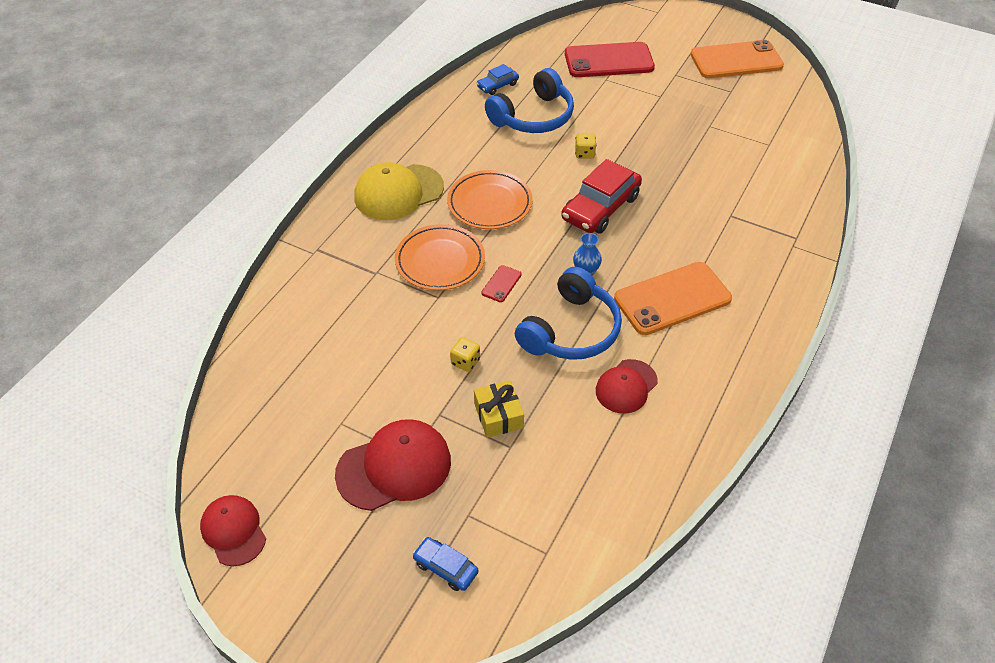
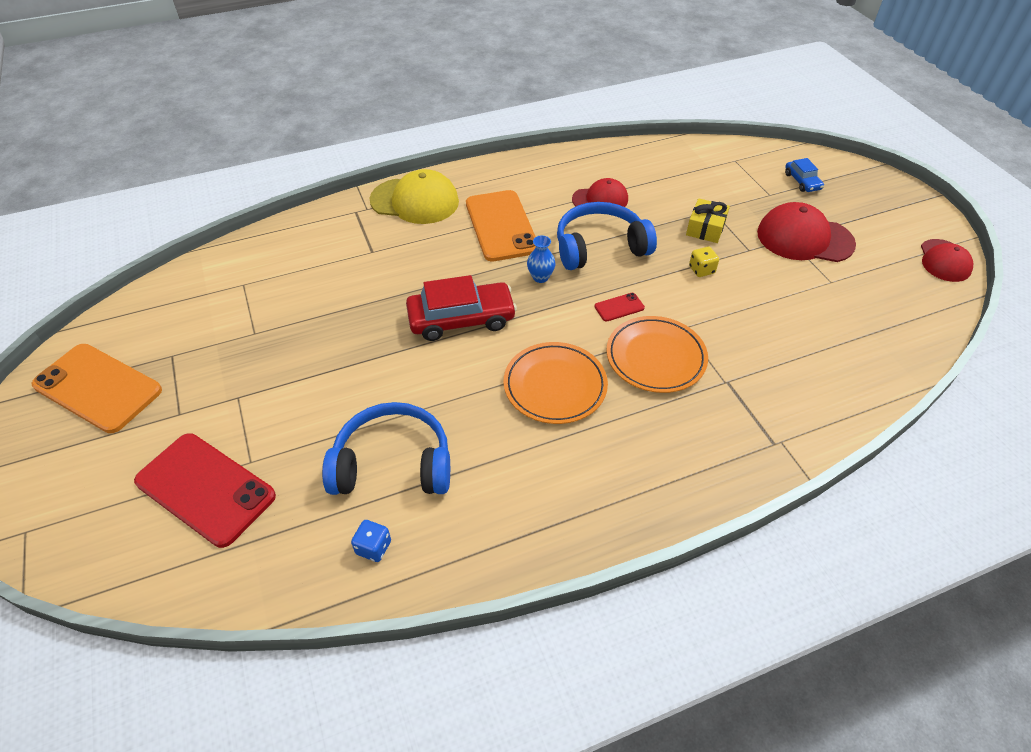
camera: 140 degrees left, 0 degrees up
(398, 192) = (637, 459): yellow cap -> yellow cap (415, 201)
(497, 85) = (373, 547): blue car -> blue dice
(584, 153) = (403, 380): yellow dice -> none
(672, 299) = (501, 226): orange phone -> orange phone turned 60 degrees clockwise

